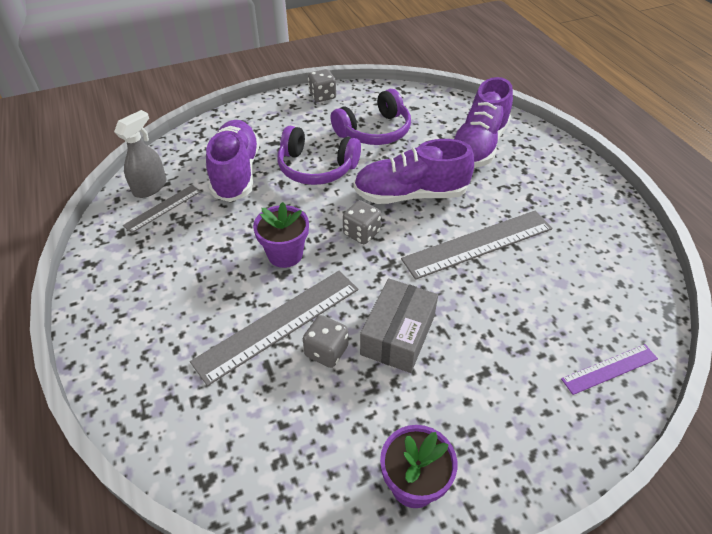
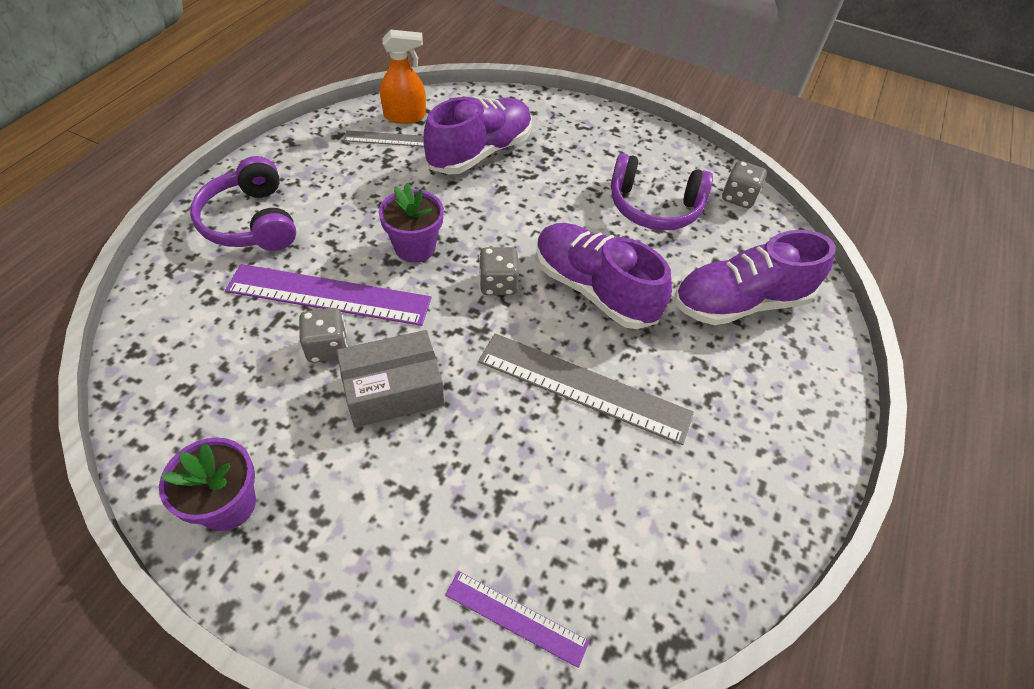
camera: 45 degrees right, 5 degrees up
(150, 187) = (405, 116): grey spray bottle -> orange spray bottle
(278, 324) = (329, 295): grey ruler -> purple ruler
(316, 168) = (549, 199): purple headphones -> purple headphones (251, 222)
(322, 96) = (656, 140): grey dice -> grey dice (738, 197)

